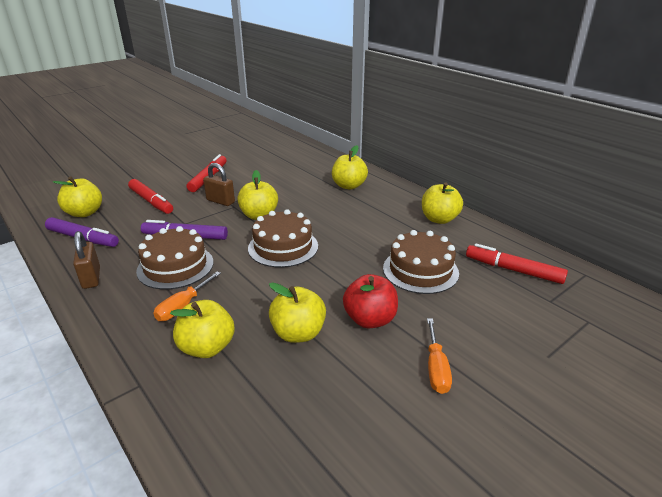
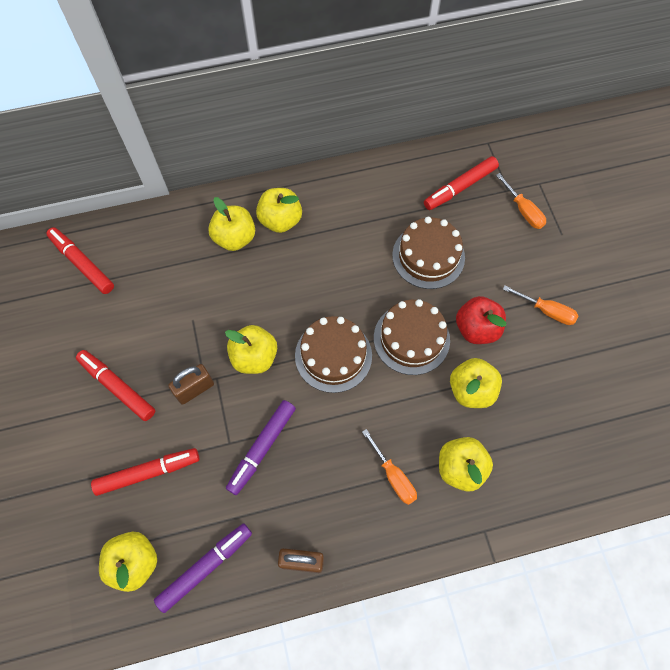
camera: 65 degrees left, 35 degrees up
(175, 266) = (320, 470): brown cake -> brown cake (411, 338)
(286, 149) = (82, 264): none -> red marker
(439, 219) = (353, 193): yellow apple -> yellow apple (280, 220)
(540, 317) = (523, 210): none -> orange screwdriver

